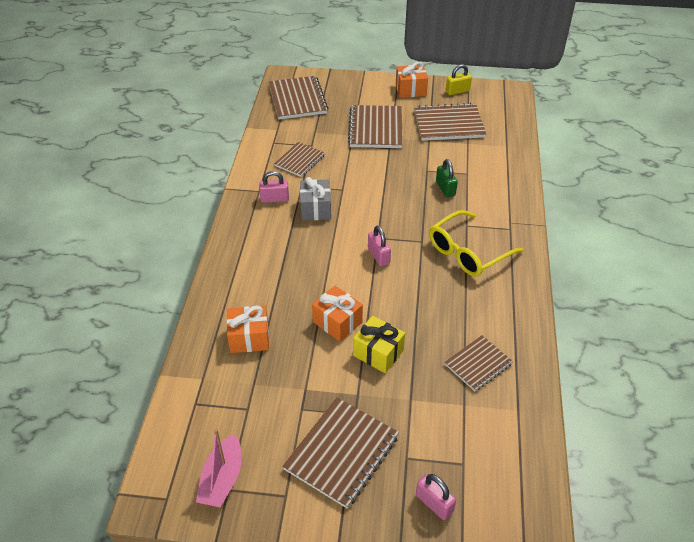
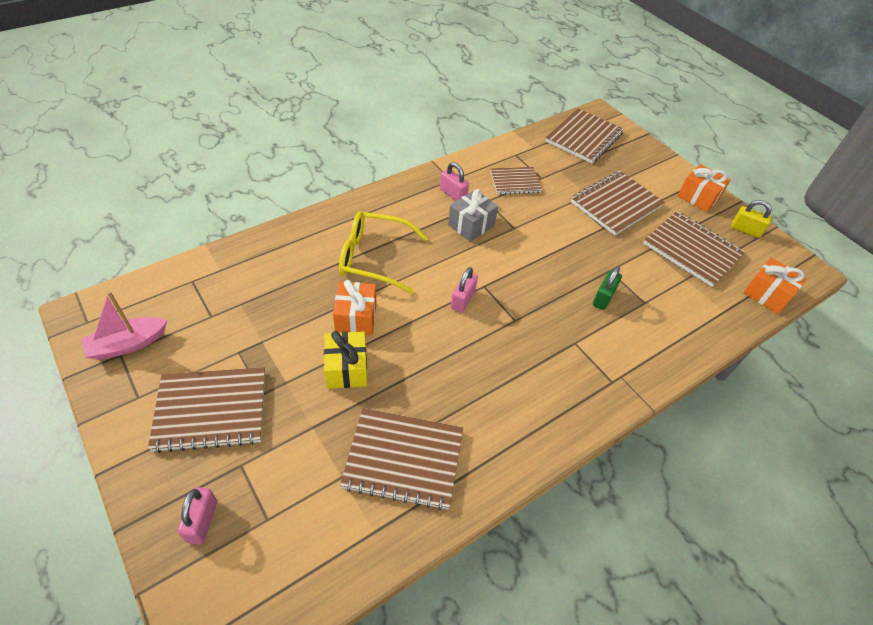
camera: 45 degrees right, 5 degrees up
(249, 338) = (286, 272): orange gift -> orange gift (767, 294)
(467, 252) = (540, 364): yellow glasses -> yellow glasses (373, 257)
(478, 364) = (403, 459): brown notebook -> brown notebook, size x1.62

